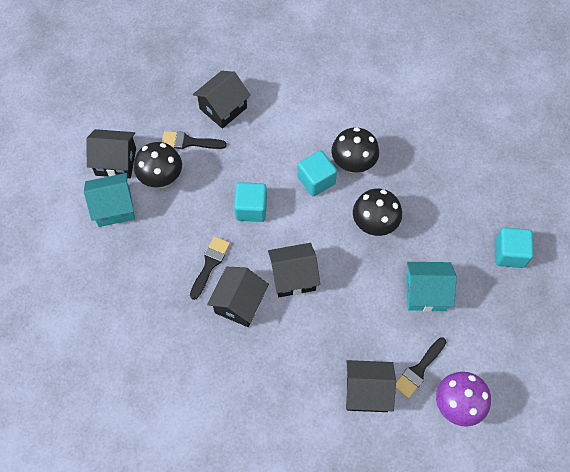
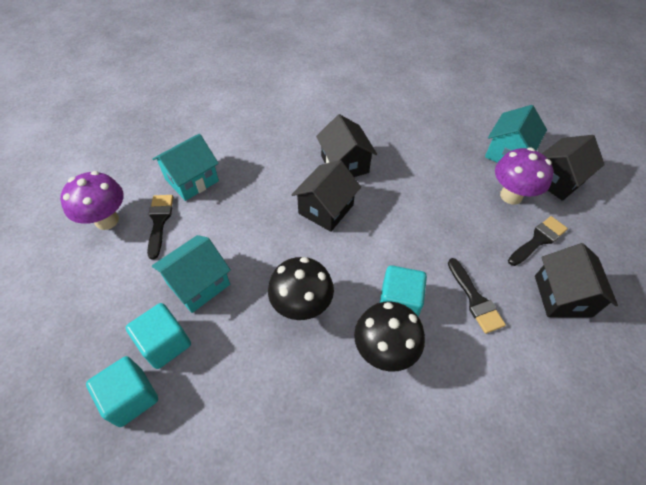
camera: 135 degrees right, 10 degrees down
(161, 179) = (511, 196): black mushroom -> purple mushroom
(210, 264) = (396, 171): black brush -> black brush (475, 299)
(251, 208) = (419, 231): turquoise cube -> turquoise cube (165, 343)
(367, 392) = (192, 180): black house -> turquoise house

